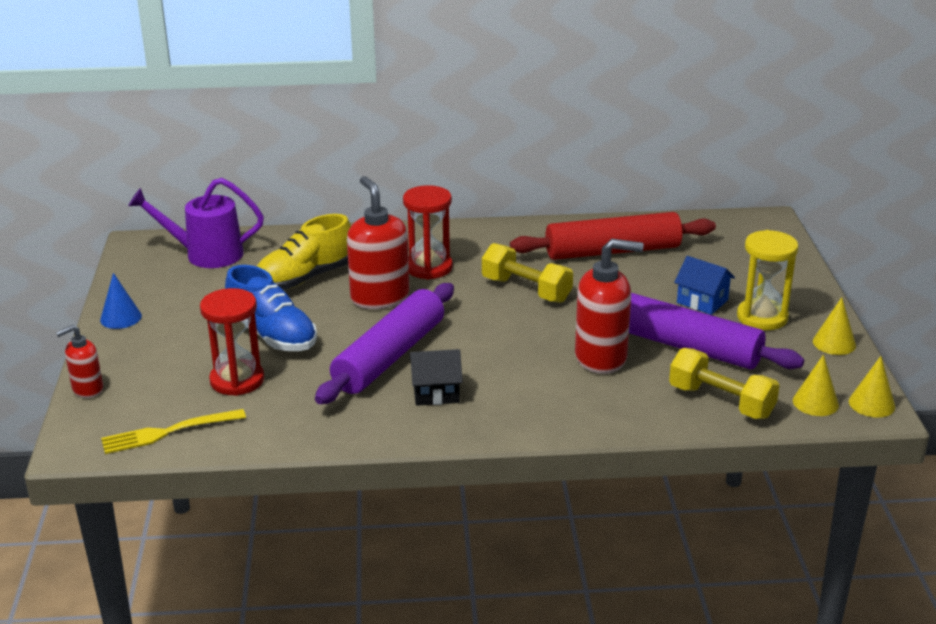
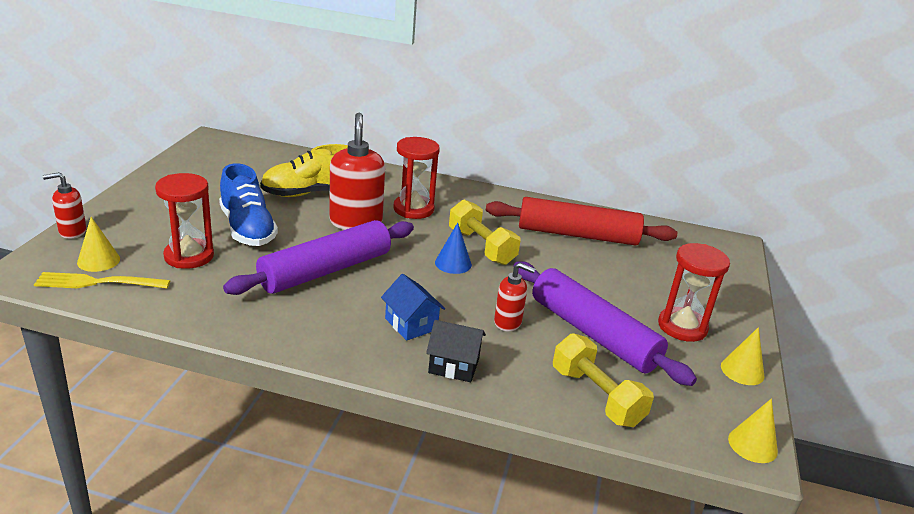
camera: 15 degrees right, 0 degrees up
(121, 318) = (148, 186): blue cone -> blue cone (453, 263)
(205, 254) = (251, 157): purple watering can -> none
(436, 393) = (340, 312): black house -> black house (454, 365)
(601, 358) = (508, 322): red soap dispenser -> red soap dispenser, size x0.55
(702, 301) = (633, 297): blue house -> blue house (411, 324)
(762, 317) = (682, 327): yellow hourglass -> red hourglass
(815, 402) = (693, 426): yellow cone -> yellow cone (98, 260)

